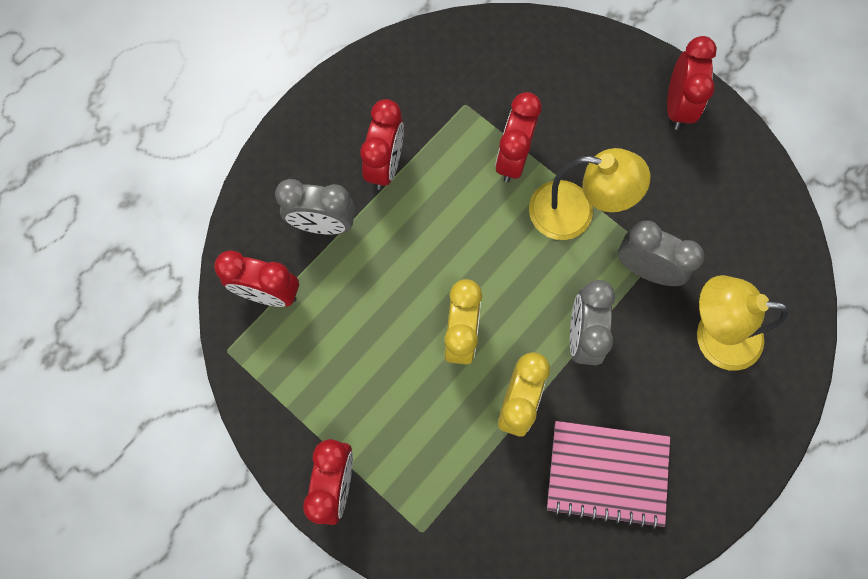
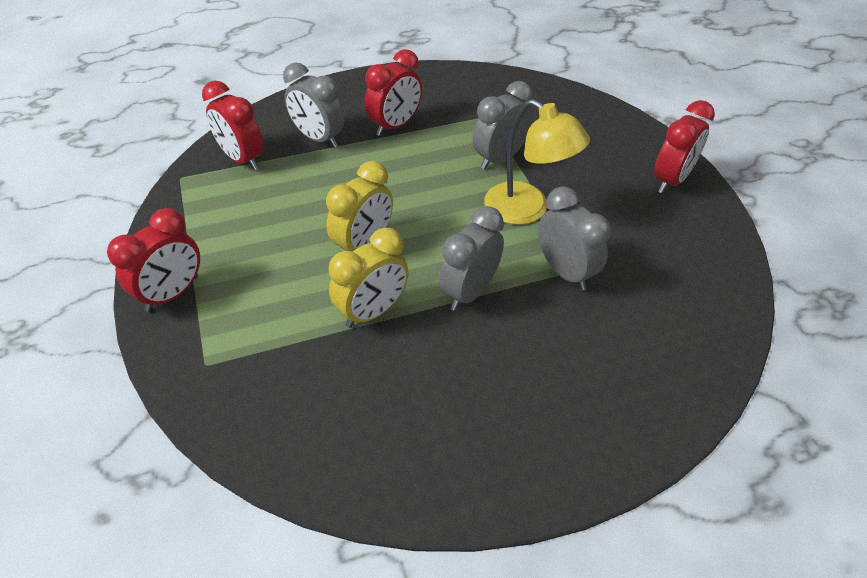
camera: 30 degrees right, 25 degrees down
(512, 158) = (499, 158): red clock -> grey clock
(607, 473) = (411, 407): pink notebook -> none
(714, 335) = (601, 349): yellow lamp -> none

